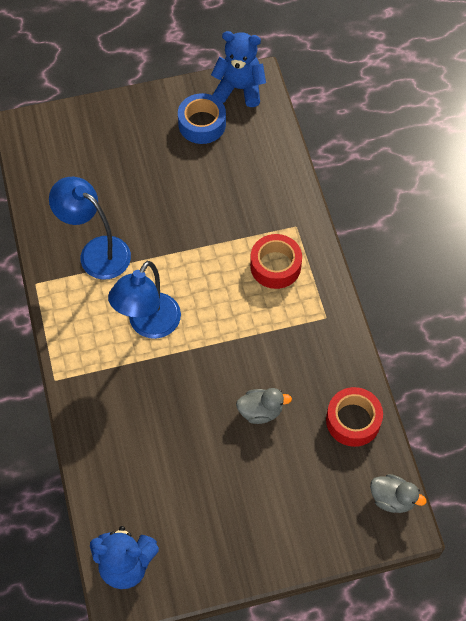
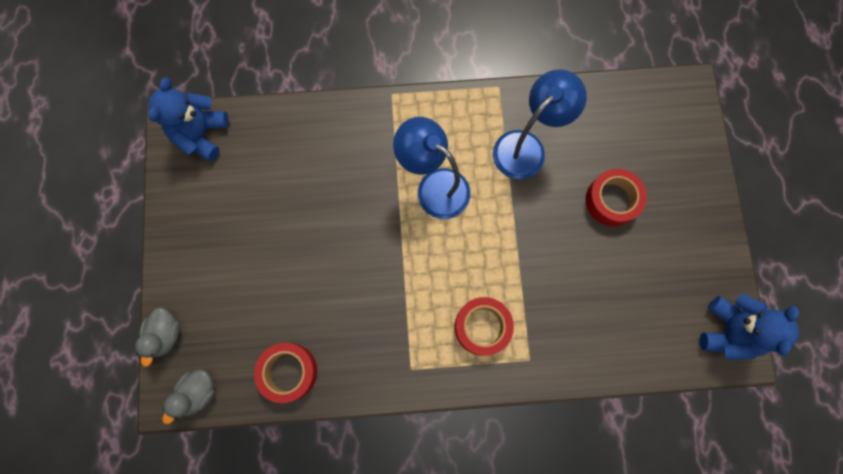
camera: 100 degrees right, 15 degrees up
(139, 179) = (612, 200): none -> red tape
(202, 124) = (679, 279): blue tape -> none
(260, 411) = (319, 279): grey duck -> grey duck (166, 334)

